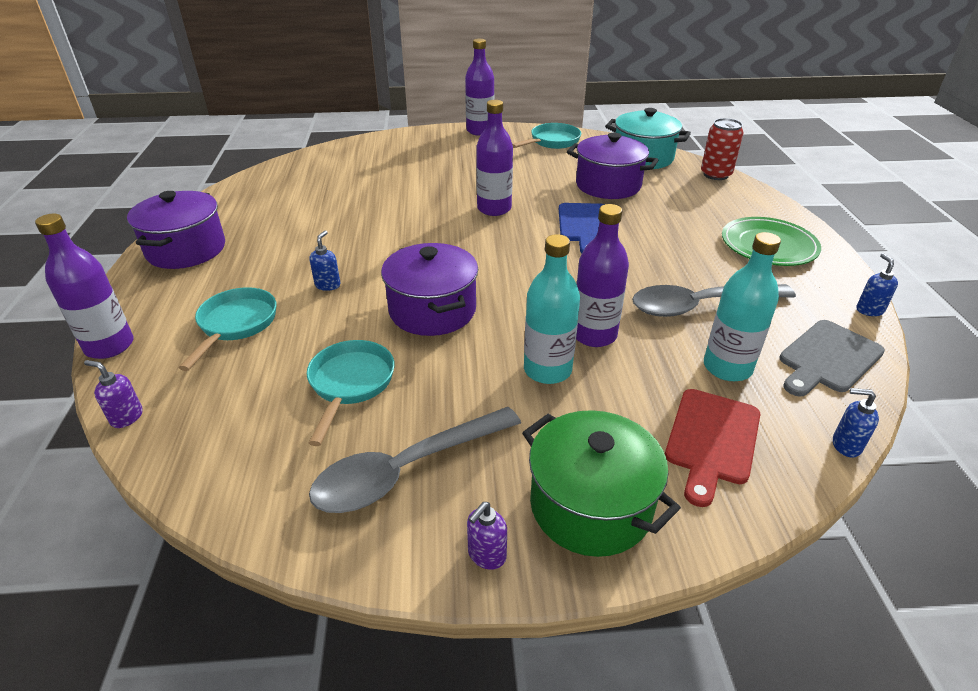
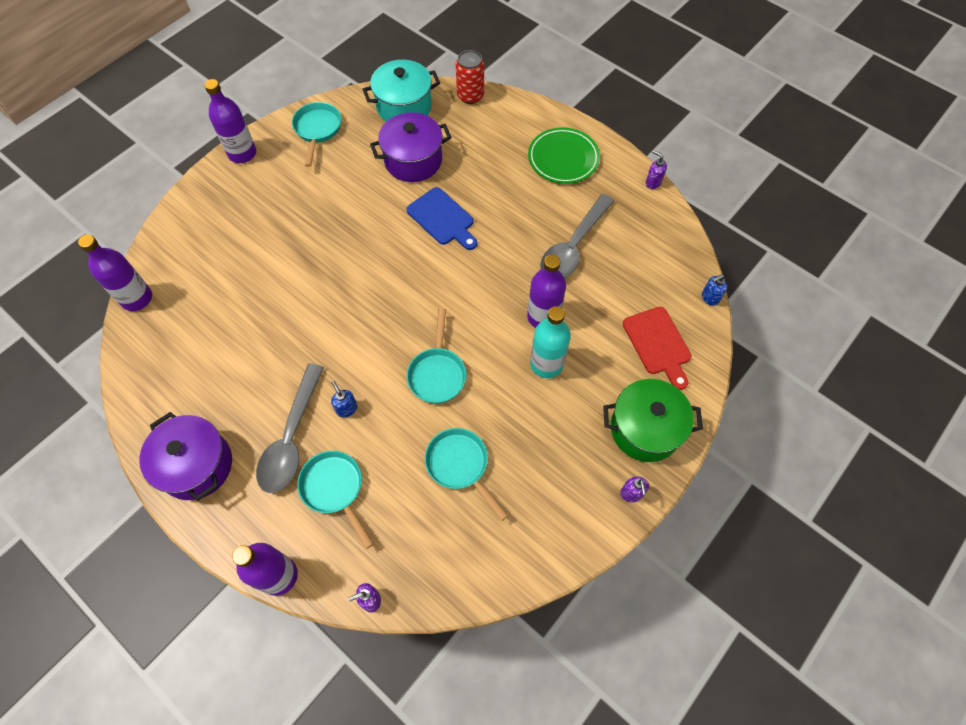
camera: 45 degrees left, 25 degrees up
(406, 470) = (551, 486): grey spoon -> grey spoon (291, 438)
(432, 310) = (437, 373): purple pot -> turquoise pan
(494, 209) = (365, 246): purple bottle -> purple bottle (137, 298)
(727, 367) = (625, 286): turquoise bottle -> none
(827, 358) = (661, 240): grey cutting board -> none
(869, 310) = (653, 182): blue soap dispenser -> purple soap dispenser

